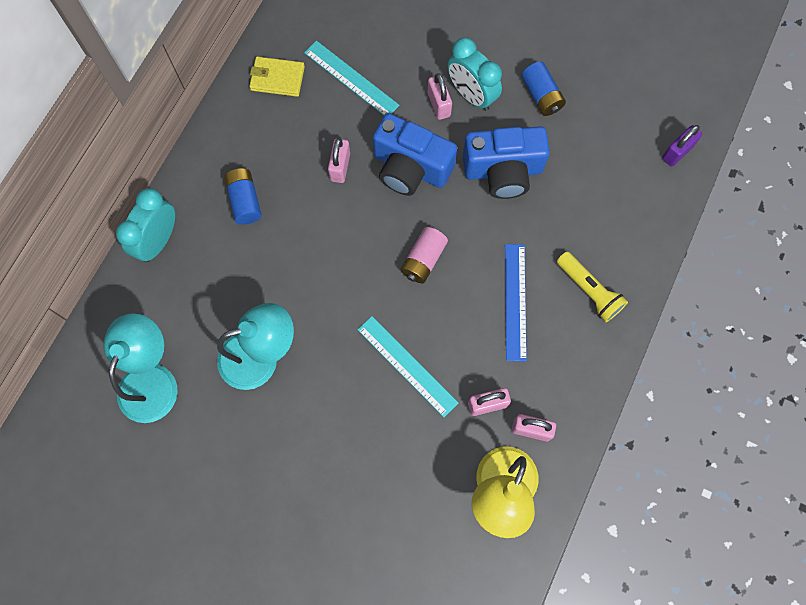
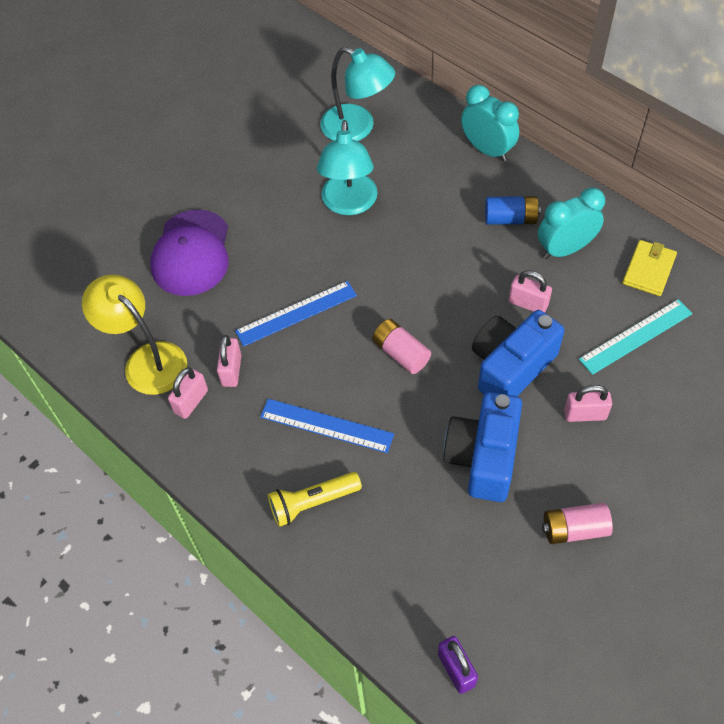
camera: 110 degrees right, 15 degrees down
(363, 498) = (191, 253): none -> purple cap
(407, 366) = (296, 313): turquoise ruler -> blue ruler
(471, 95) = (590, 451): turquoise clock -> turquoise clock (565, 249)
(541, 96) = (574, 529): blue battery -> pink battery

